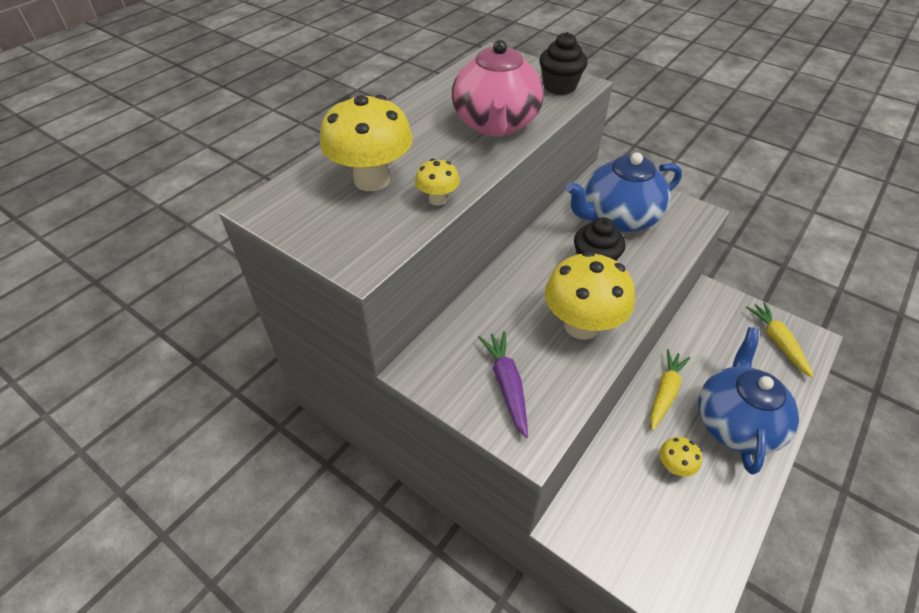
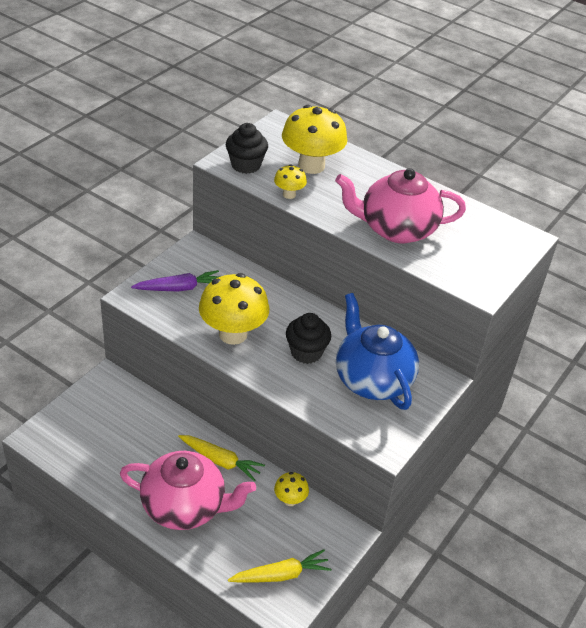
camera: 85 degrees right, 5 degrees down
(559, 87) = (471, 274): black cupcake -> black cupcake (246, 165)
(674, 467) = (147, 451): yellow mushroom -> yellow mushroom (290, 500)
(735, 423) = (185, 506): blue teapot -> pink teapot

